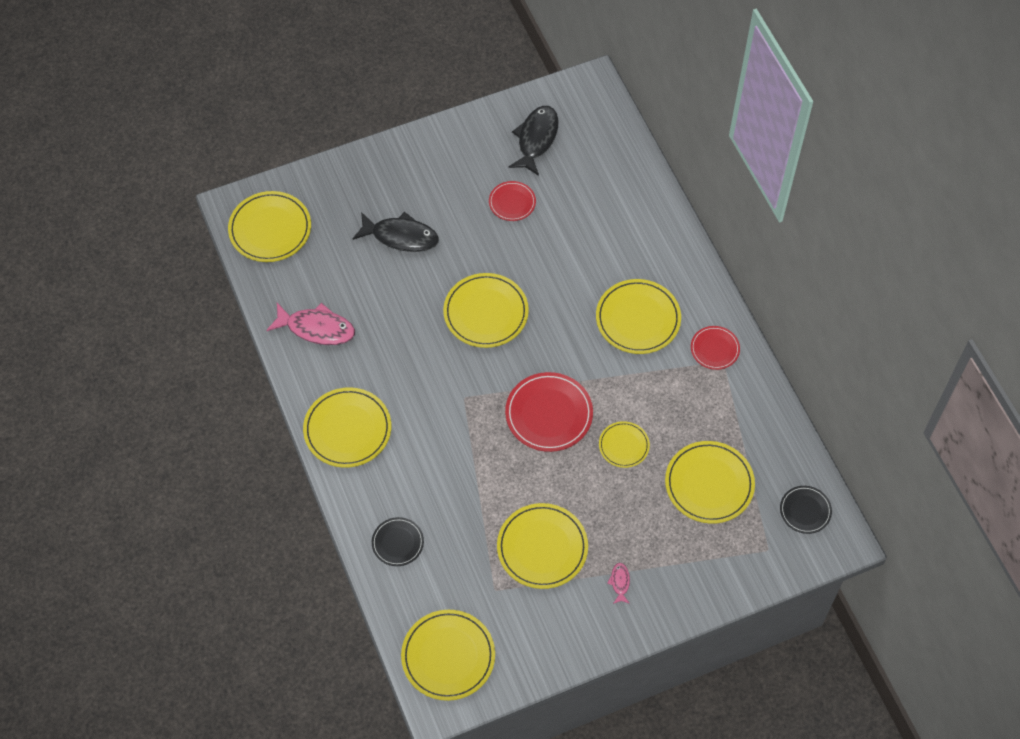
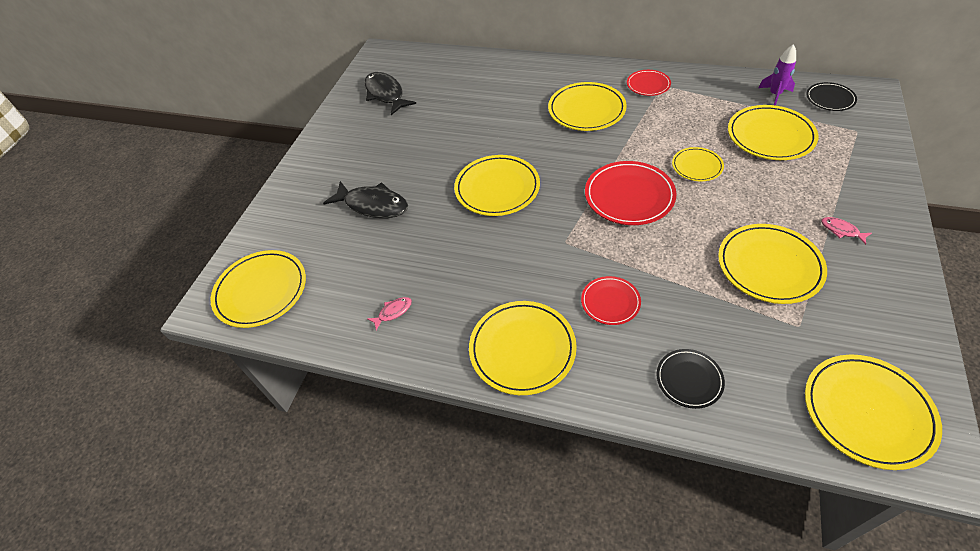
camera: 45 degrees left, 10 degrees down
(316, 328) = (393, 312): pink fish -> pink fish, size x0.46
(401, 236) = (373, 205): black fish -> black fish turned 60 degrees clockwise
(512, 202) = (420, 129): red plate -> red plate (610, 302)
(777, 462) = (774, 95): none -> purple rocket

